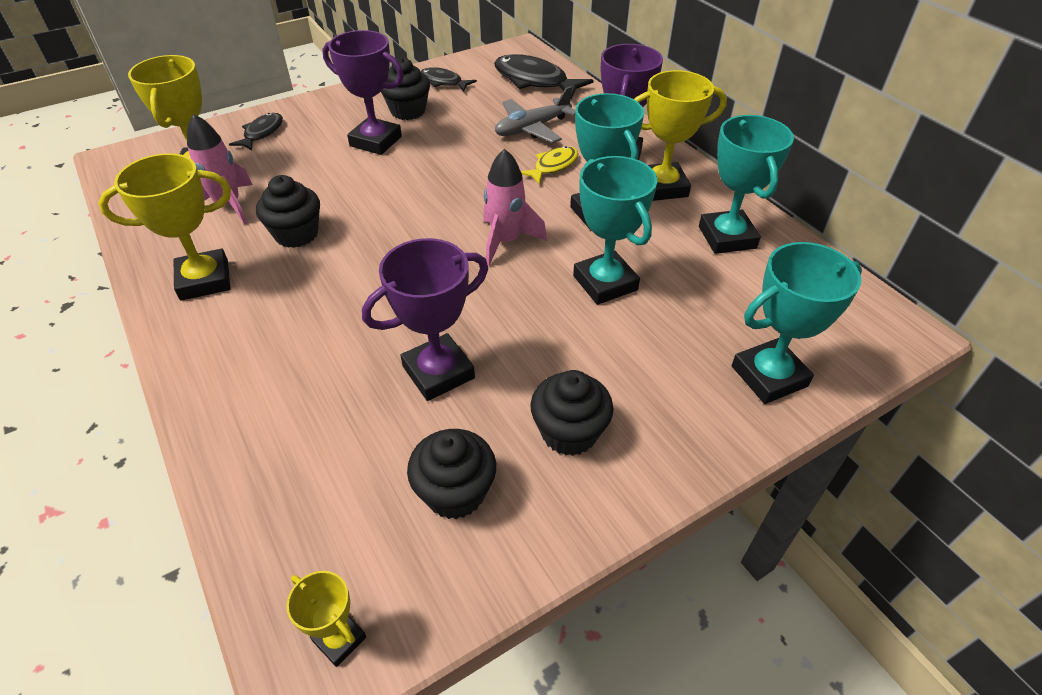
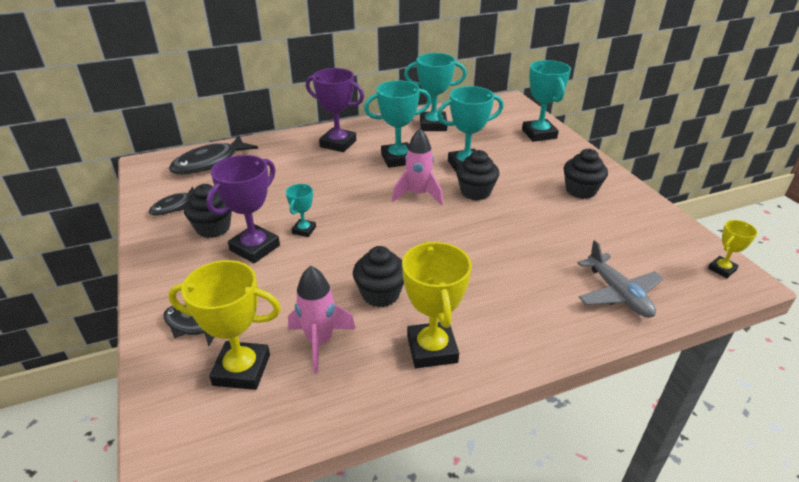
camera: 80 degrees left, 10 degrees down
(411, 165) = (304, 230): none -> turquoise trophy
(438, 372) = (539, 229): purple trophy -> none
(455, 492) = (626, 228): black cupcake -> black cupcake (475, 192)
(532, 128) = (282, 171): grey plane -> grey plane (618, 294)
(553, 166) = (337, 168): yellow fish -> none
(662, 187) = (378, 135): yellow trophy -> none

